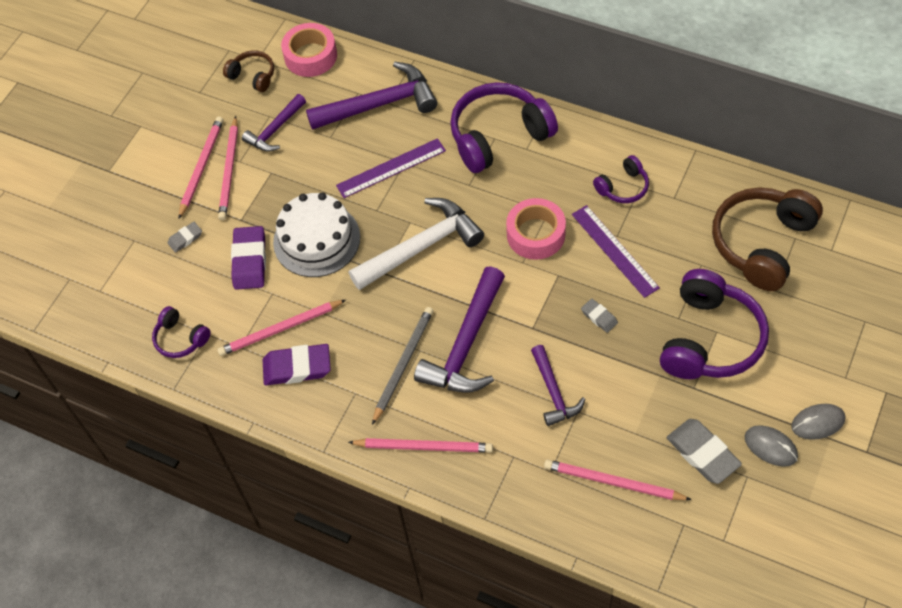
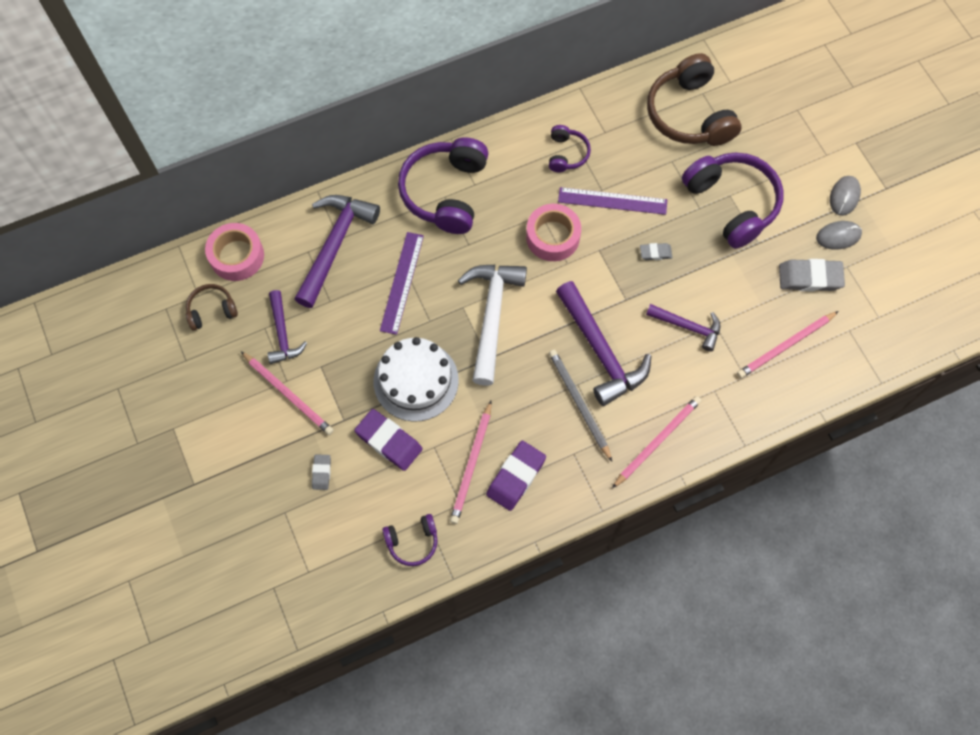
camera: 55 degrees left, 10 degrees up
(201, 167) = (263, 412): pink pencil -> none

